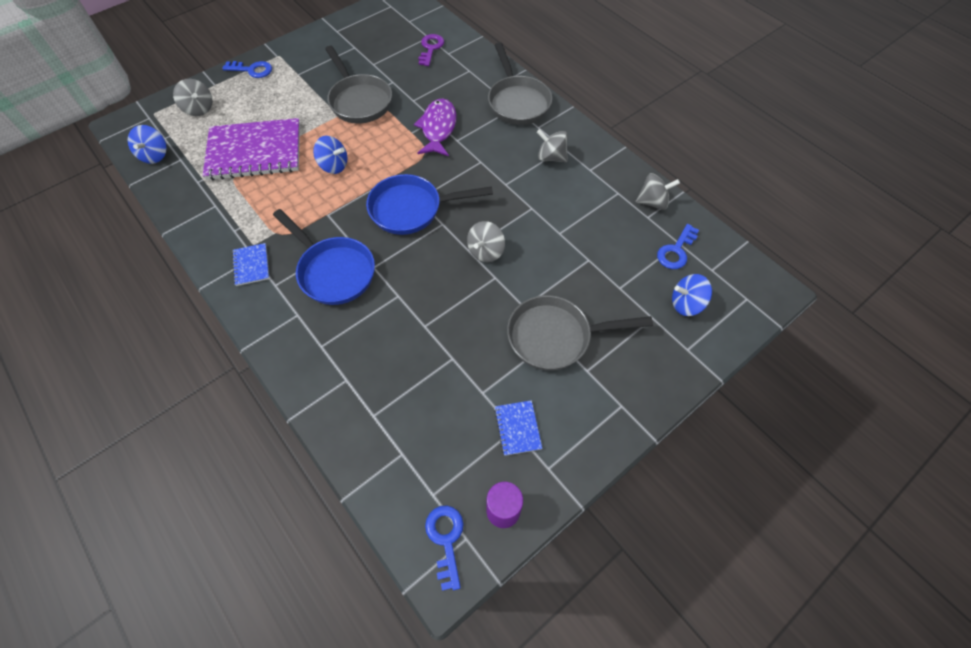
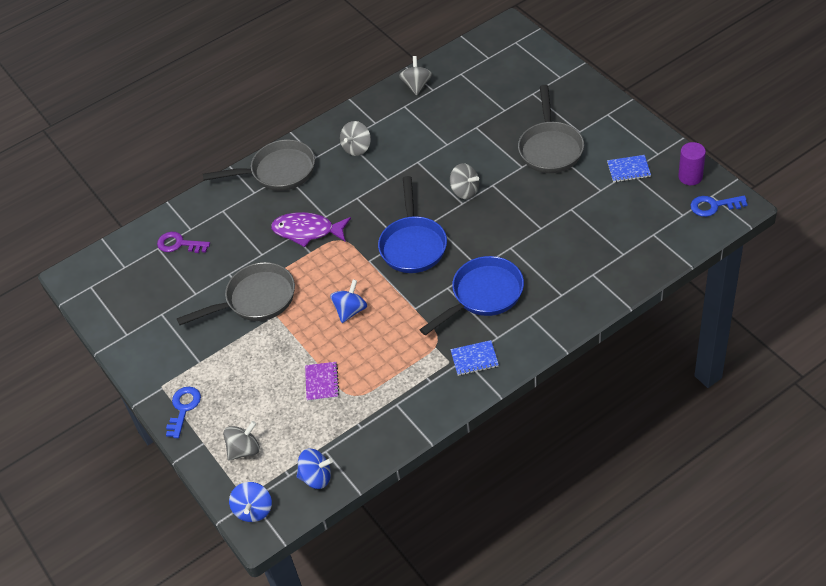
camera: 80 degrees left, 10 degrees down
(255, 151) = (322, 382): purple notebook -> purple notebook, size x0.43
(676, 251) = (469, 75): blue key -> none
(686, 304) = (520, 74): blue spinning top -> blue spinning top (253, 510)

